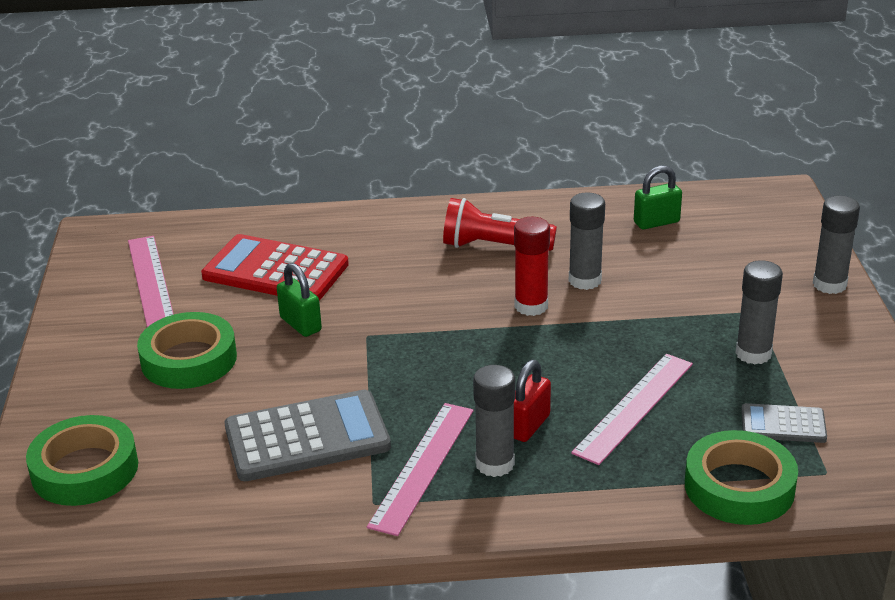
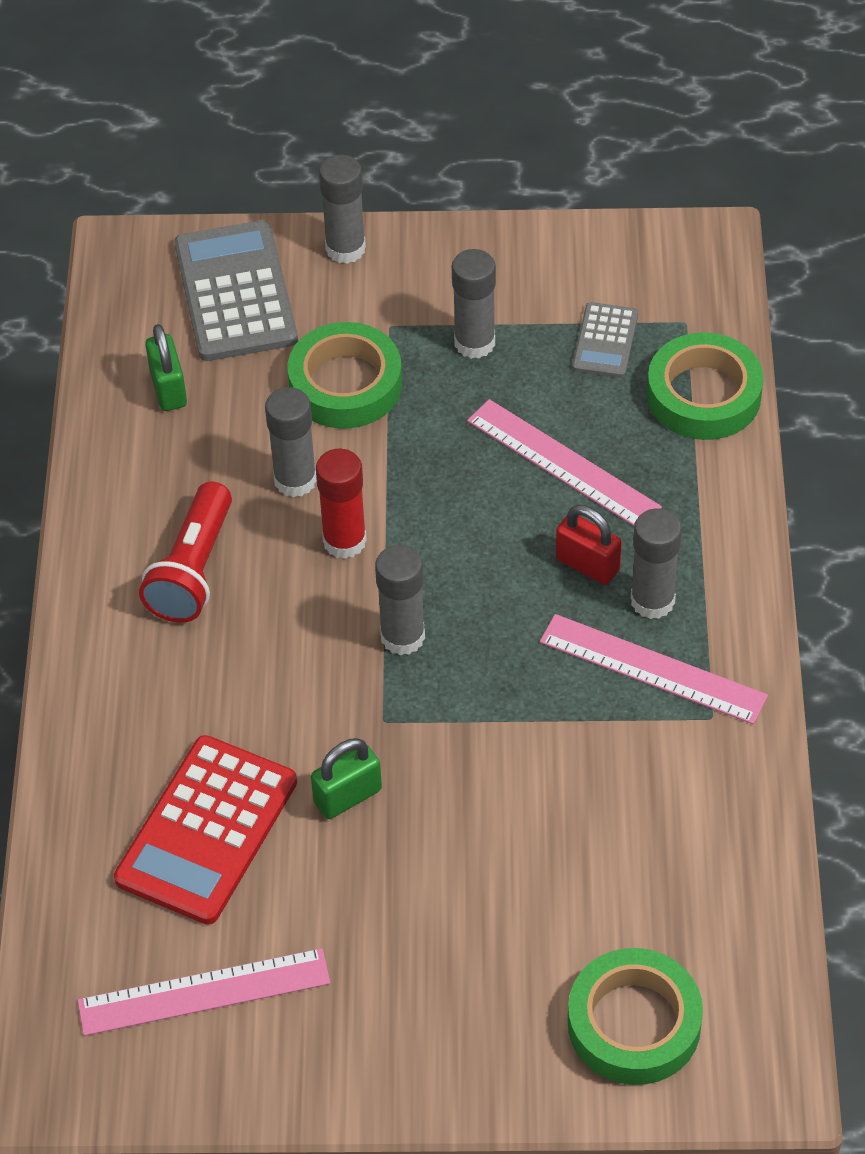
camera: 85 degrees left, 20 degrees up
(189, 359) = (411, 925): green tape -> green tape (345, 384)
(307, 437) = (590, 784): grey calculator -> grey calculator (235, 292)
(444, 338) = (402, 637): none -> grey glue stick

